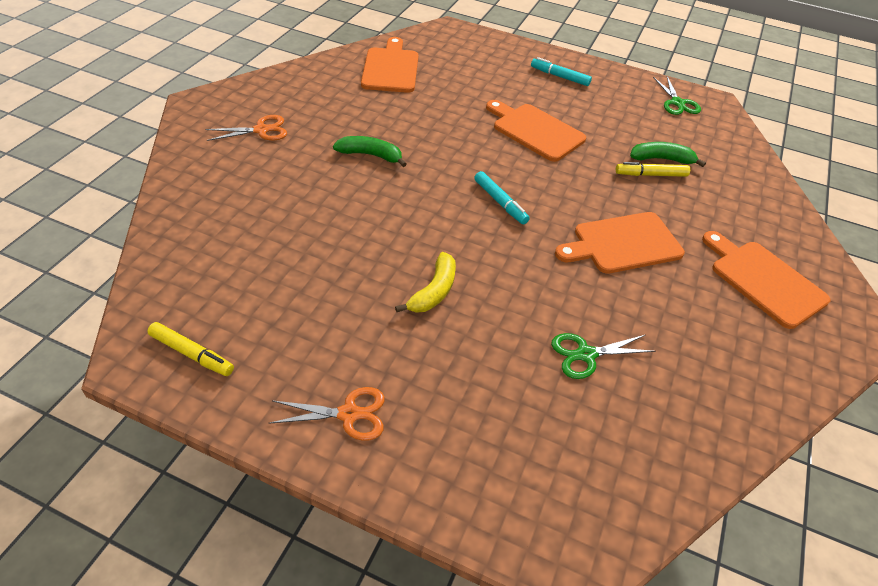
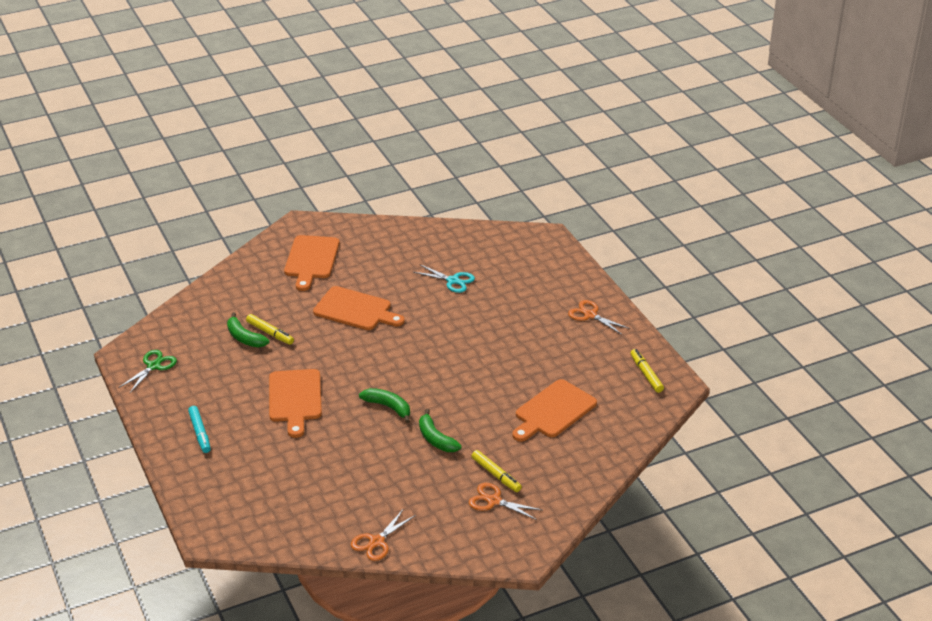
camera: 135 degrees left, 10 degrees down
(280, 151) = (496, 475): none -> yellow marker
(329, 67) = (376, 542): none -> orange scissors
(391, 68) = (325, 513): orange cutting board -> orange cutting board (553, 411)
(434, 291) = (493, 341): yellow banana -> none
(449, 162) = (388, 407): none -> green banana
(500, 202) = (392, 365): turquoise marker -> none
(586, 354) = (453, 281): green scissors -> turquoise scissors

